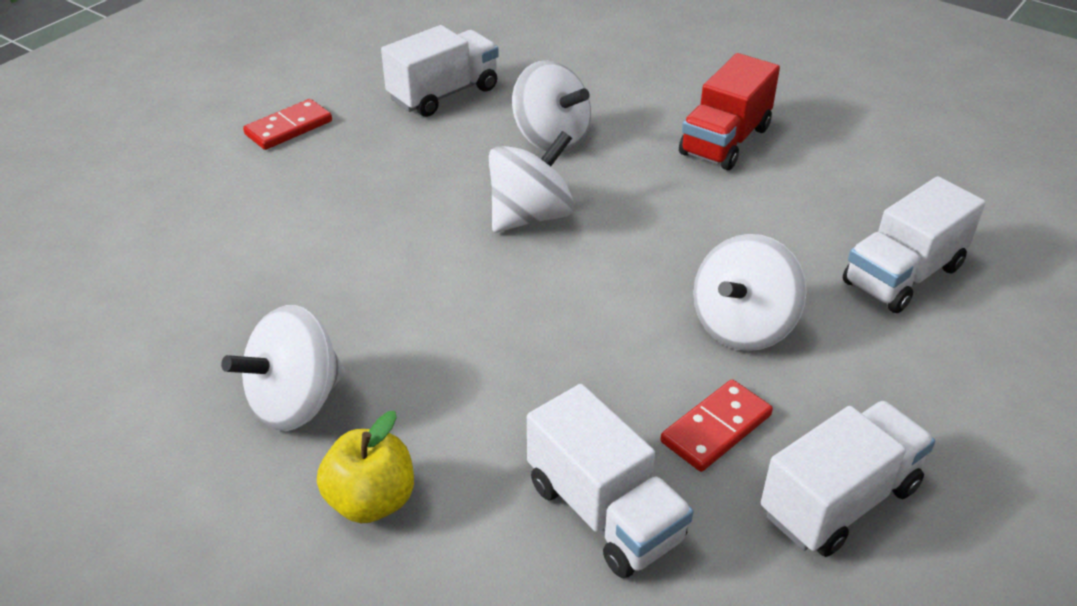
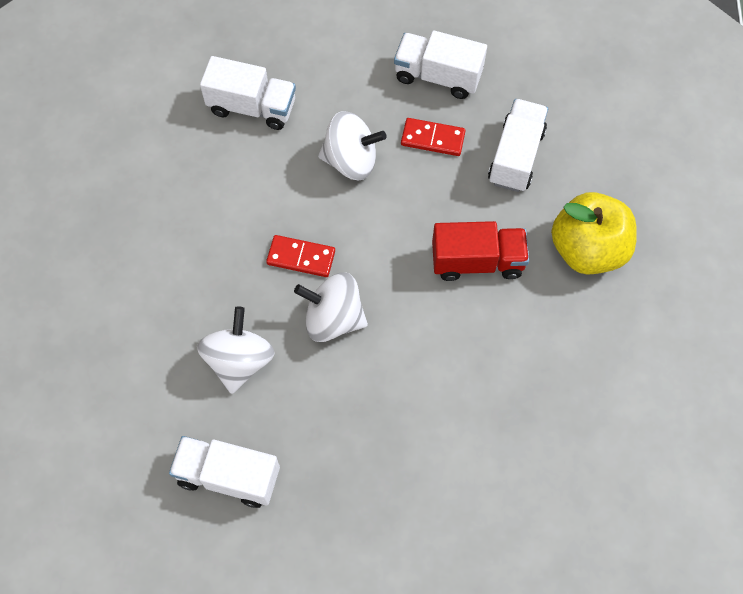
camera: 125 degrees left, 25 degrees up
(288, 128) = (349, 553): red domino -> red domino (301, 257)
(296, 402) = (565, 328): white spinning top -> none
(371, 500) = (587, 249): yellow apple -> yellow apple, size x1.61
(725, 141) = (169, 253): red truck -> red truck (477, 261)

